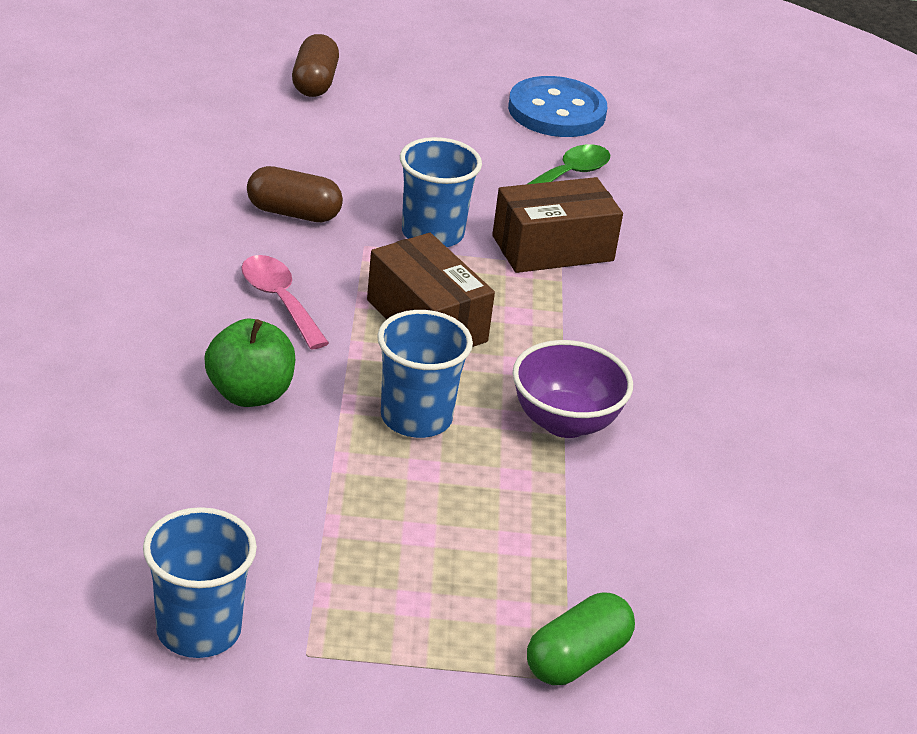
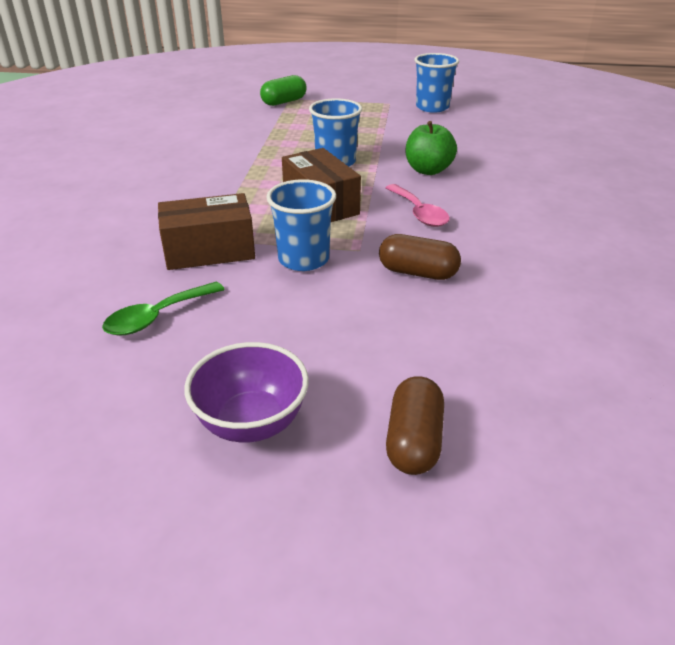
camera: 170 degrees left, 0 degrees up
(556, 111) = (116, 406): blue button -> none
(565, 422) = (253, 161): purple bowl -> purple bowl (251, 423)

